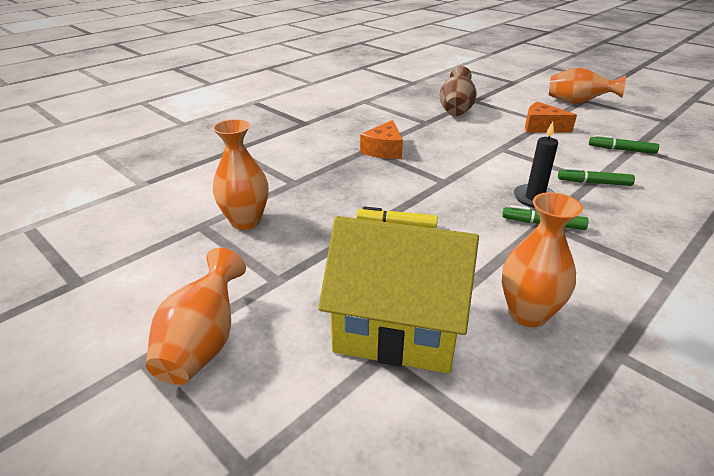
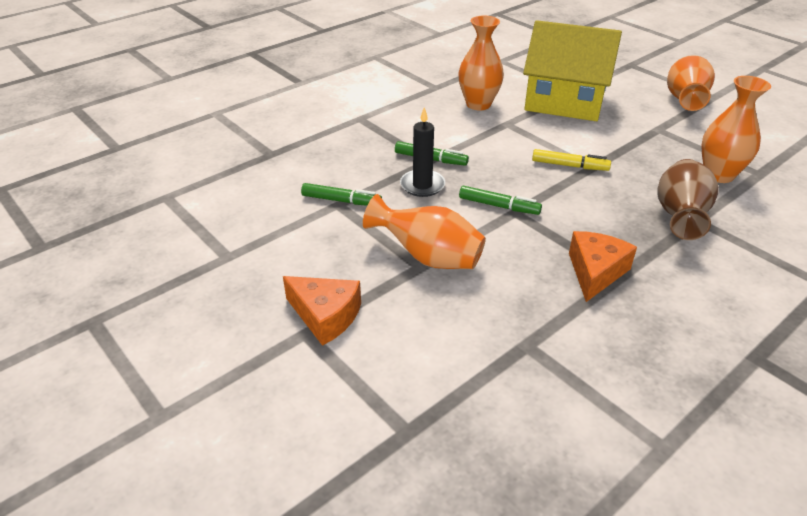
camera: 175 degrees left, 5 degrees up
(456, 110) = (460, 389): brown vase -> brown vase (680, 217)
(577, 103) = (187, 402): orange vase -> orange vase (428, 257)
(621, 150) = (251, 253): green marker -> green marker (499, 206)

